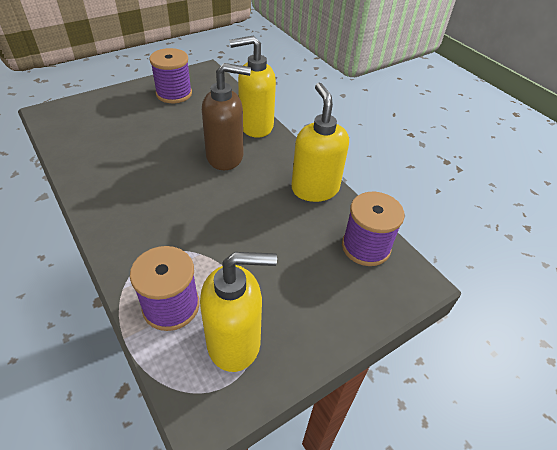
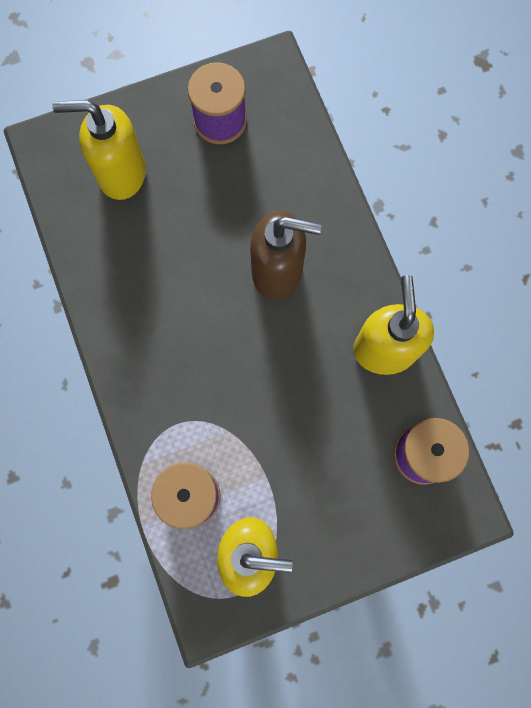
camera: 15 degrees right, 30 degrees up
(255, 126) = (328, 212): yellow soap dispenser -> yellow soap dispenser (121, 173)

